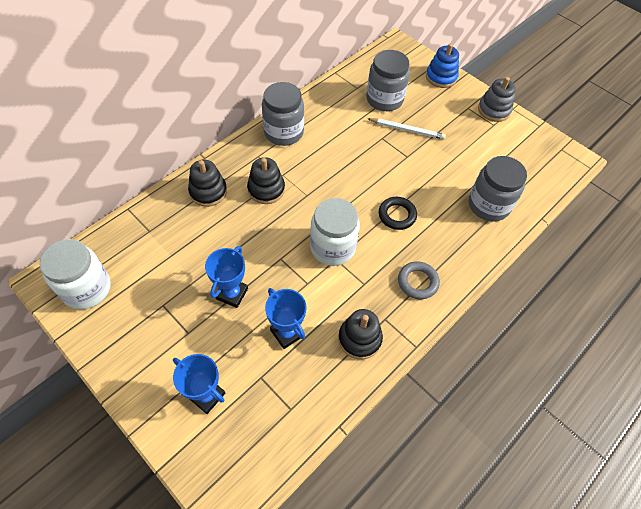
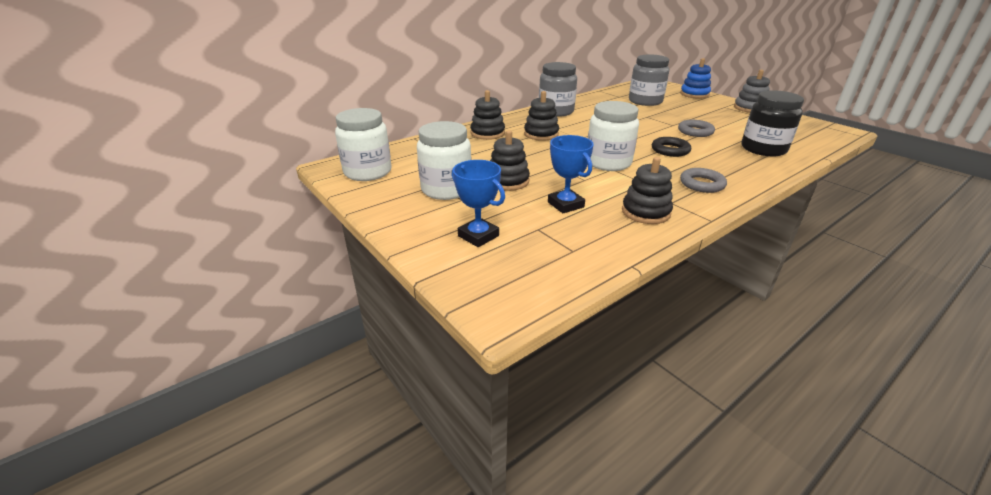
camera: 10 degrees right, 25 degrees down
(171, 316) = (446, 189): none -> white jar
(232, 293) = (508, 181): blue trophy -> black stacking toy
(407, 130) = (669, 114): white pencil -> none
(428, 171) = (695, 131): none -> grey ring
(488, 205) = (763, 149): grey jar -> black jar

